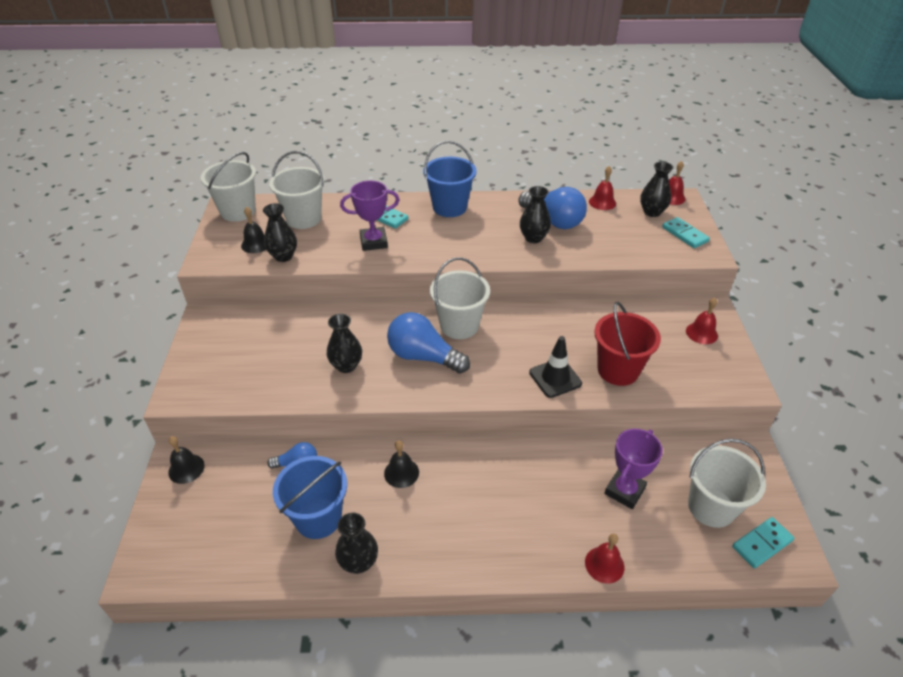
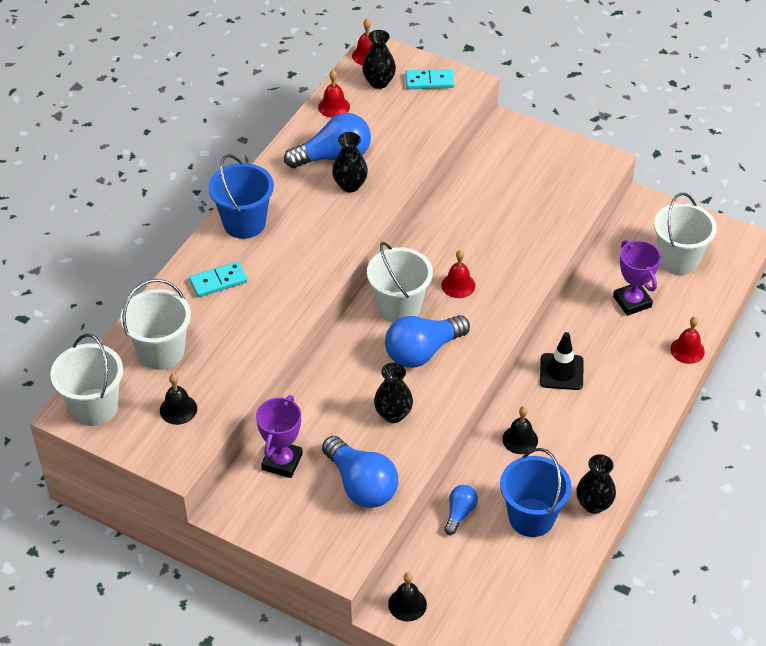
camera: 60 degrees left, 5 degrees up
(263, 376) = (361, 485): none -> blue light bulb
(283, 256) = (221, 392): black vase -> none
(373, 242) = (257, 308): purple trophy -> purple trophy (282, 462)
(555, 378) = (514, 273): black traffic cone -> black traffic cone (561, 372)
(618, 370) = (534, 228): red bucket -> none
(701, 333) = (530, 150): red bell -> red bell (458, 285)
(762, 543) = (724, 251): turquoise domino -> none

